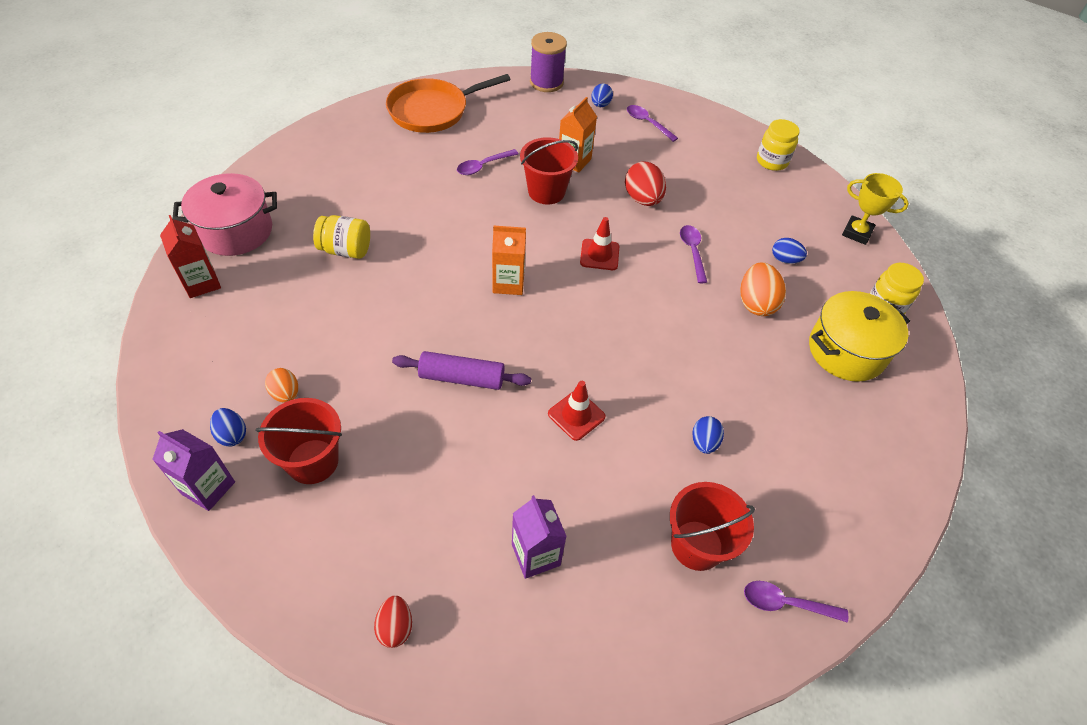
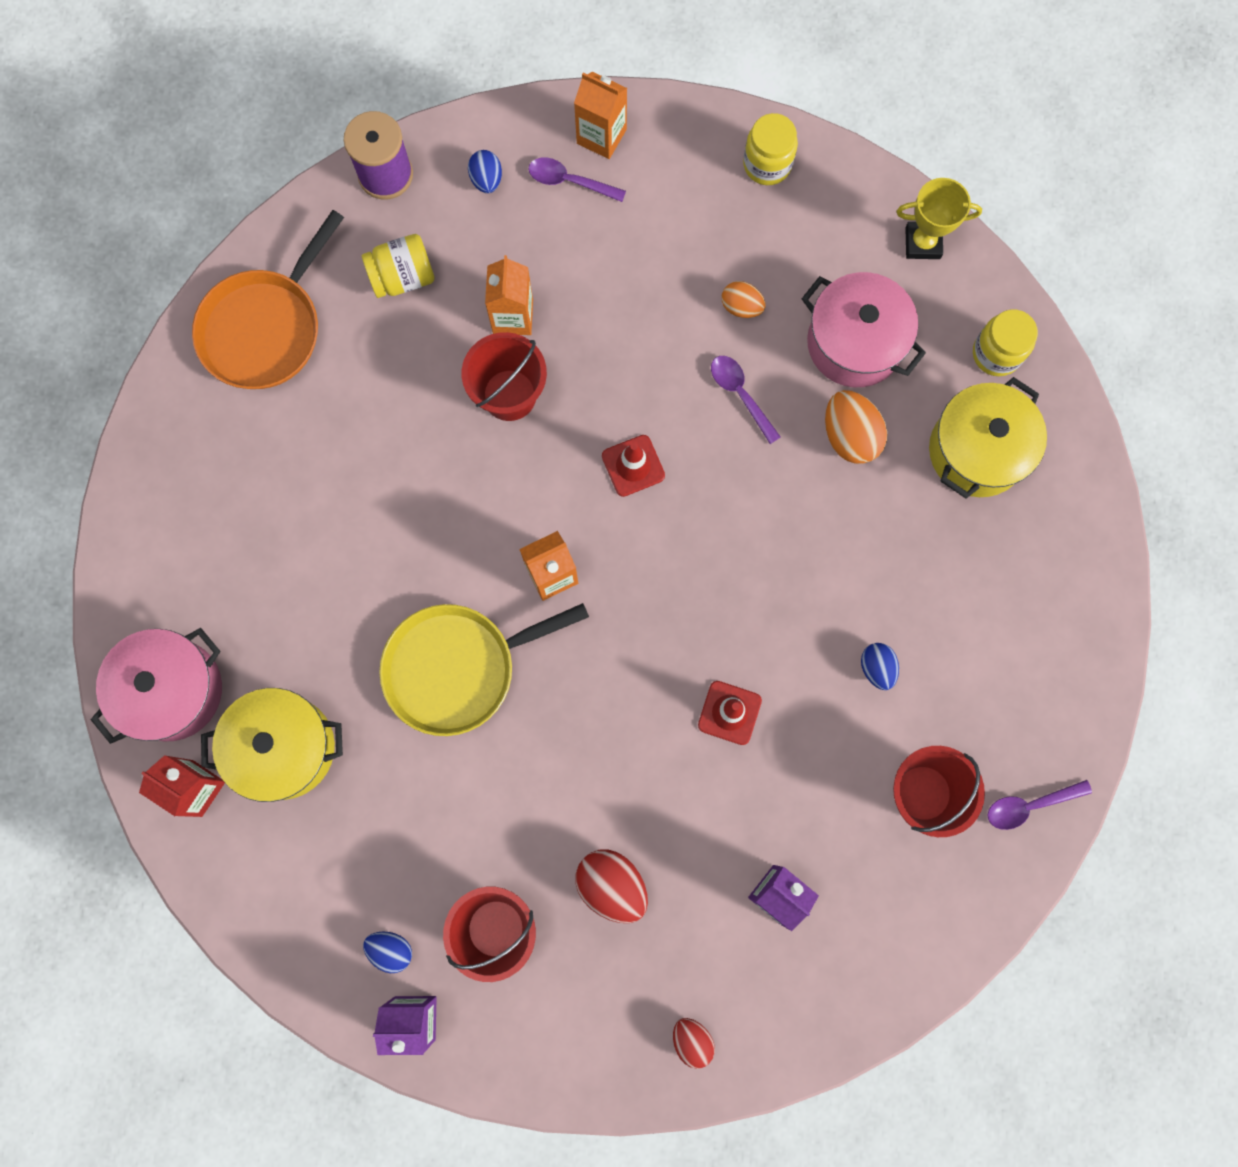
camera: 25 degrees left, 25 degrees up
(271, 289) = (284, 748): none -> yellow pot
(286, 394) = (408, 870): orange egg -> orange egg (741, 307)
(346, 250) = (328, 639): yellow jar -> yellow jar (403, 277)
(411, 301) = (457, 668): none -> yellow pan
(462, 378) = (581, 737): purple rolling pin -> none
(483, 166) = (402, 396): purple spoon -> none
(642, 199) = (636, 337): red egg -> red egg (612, 885)
(678, 114) = (601, 136): none -> orange carton
(785, 260) = (854, 343): blue egg -> pink pot

